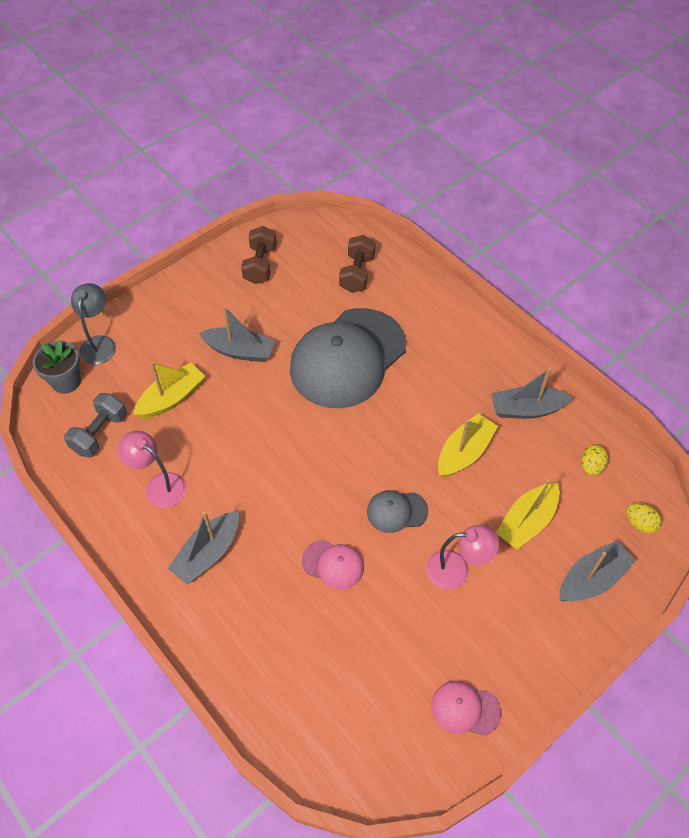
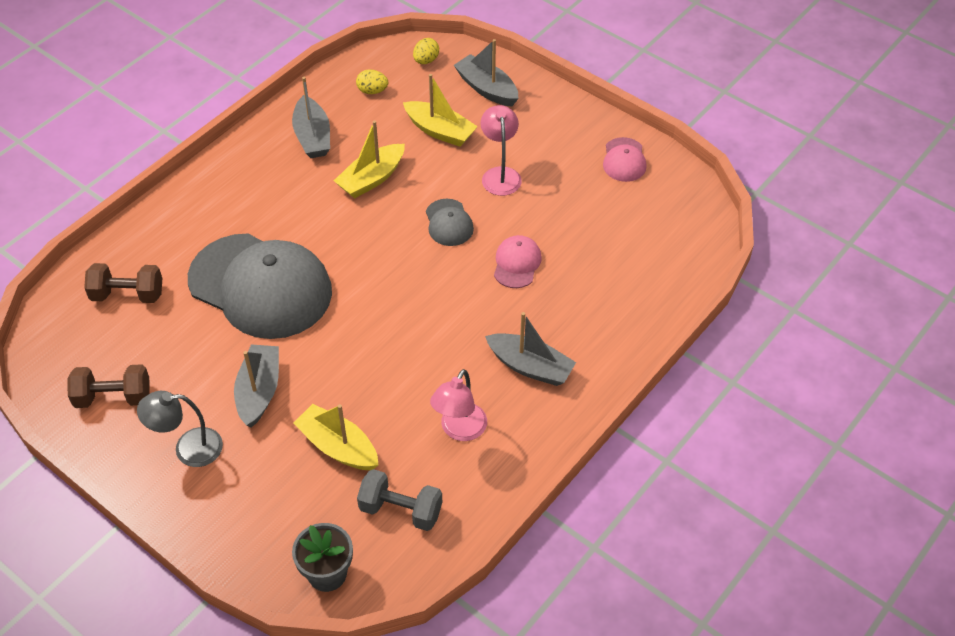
camera: 100 degrees left, 5 degrees down
(99, 343) = (260, 552): grey lamp -> grey lamp (188, 448)
(464, 452) = (371, 179): yellow boat -> yellow boat turned 75 degrees counterclockwise

